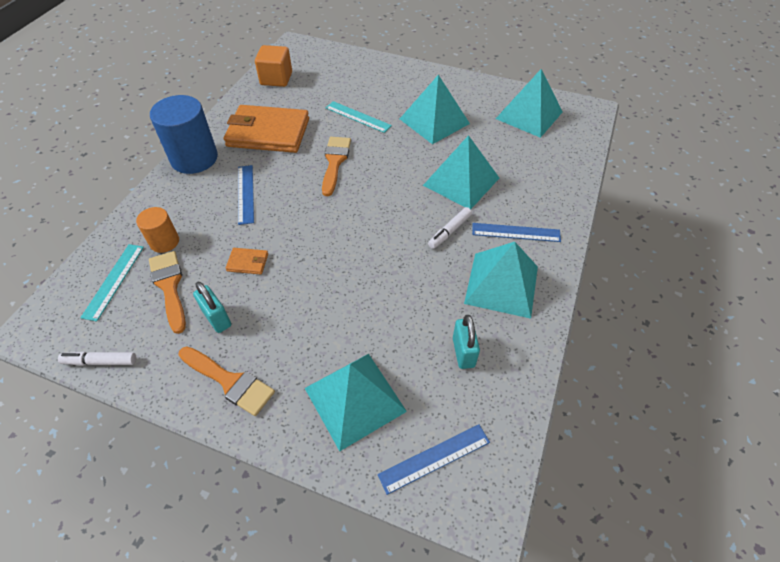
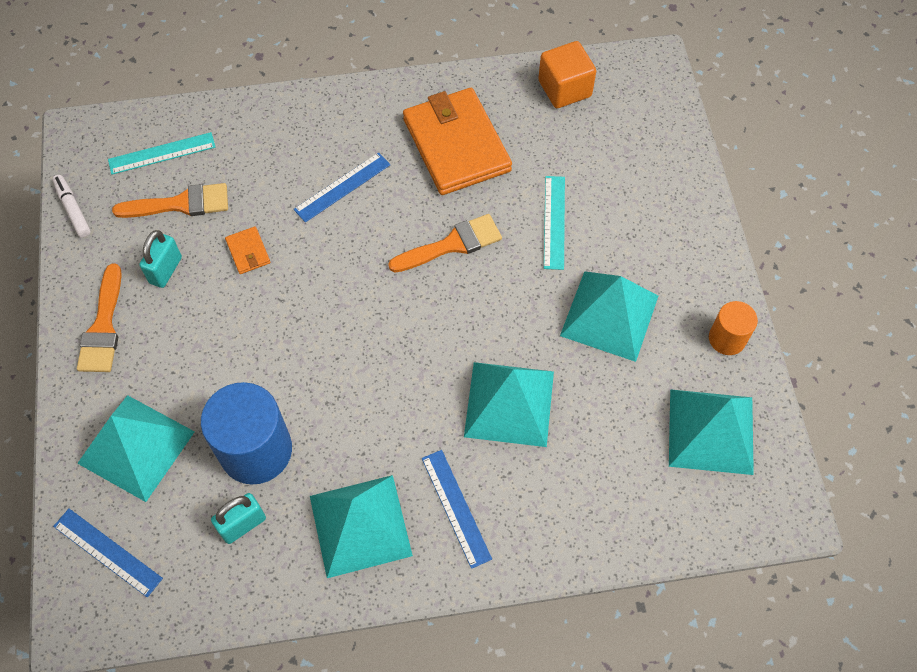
camera: 60 degrees right, 10 degrees up
(164, 242) = (232, 160): orange cylinder -> orange cylinder (727, 338)
(169, 286) = (180, 204): orange brush -> orange brush turned 45 degrees clockwise
(194, 158) = (365, 102): blue cylinder -> blue cylinder (256, 450)
(449, 231) = (412, 430): white marker -> none

